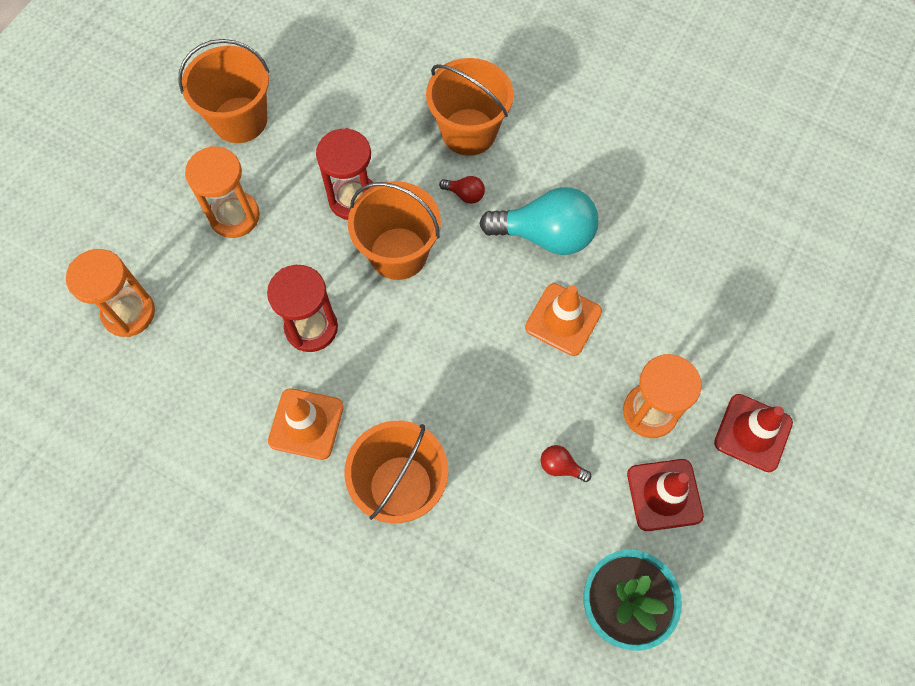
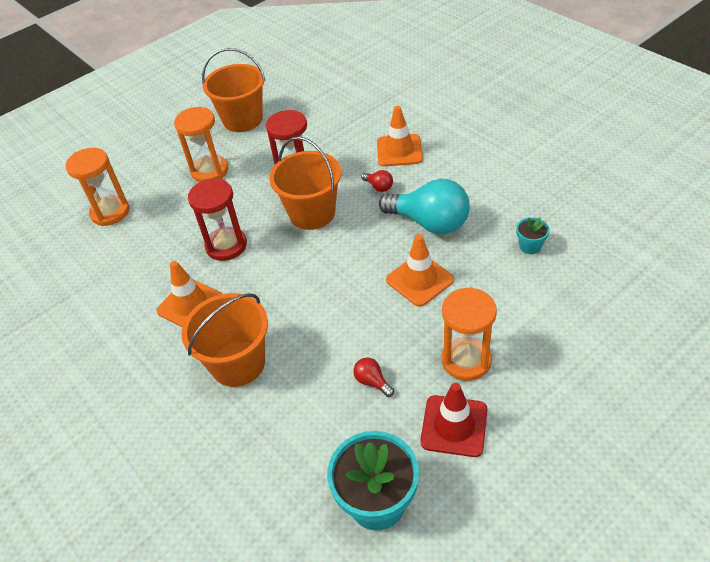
camera: 25 degrees right, 20 degrees down
(469, 132) = (399, 151): orange bucket -> orange traffic cone
(668, 243) = (530, 246): none -> turquoise flower pot
(753, 433) = (555, 398): red traffic cone -> none

